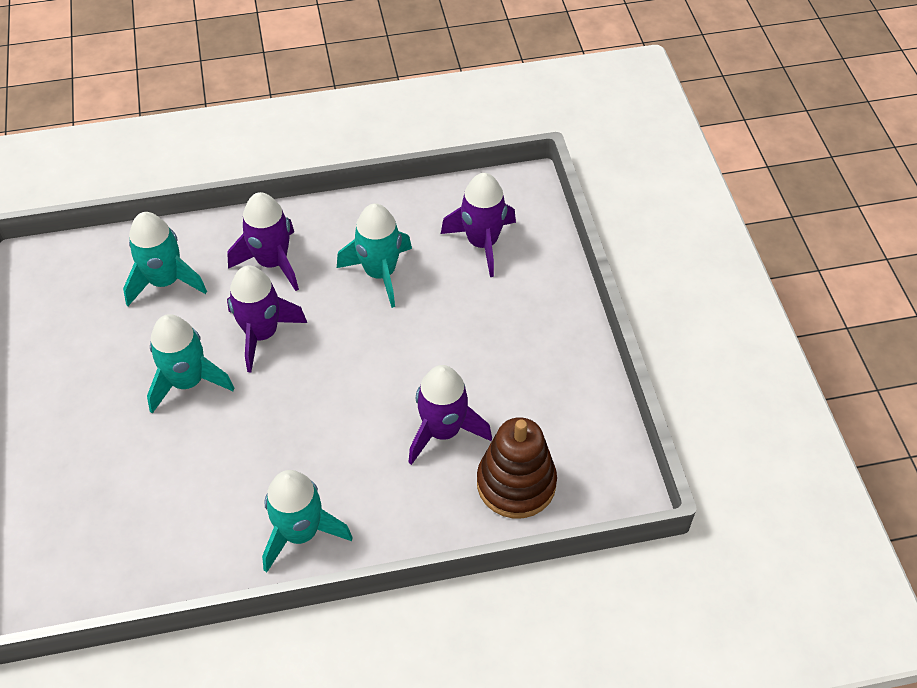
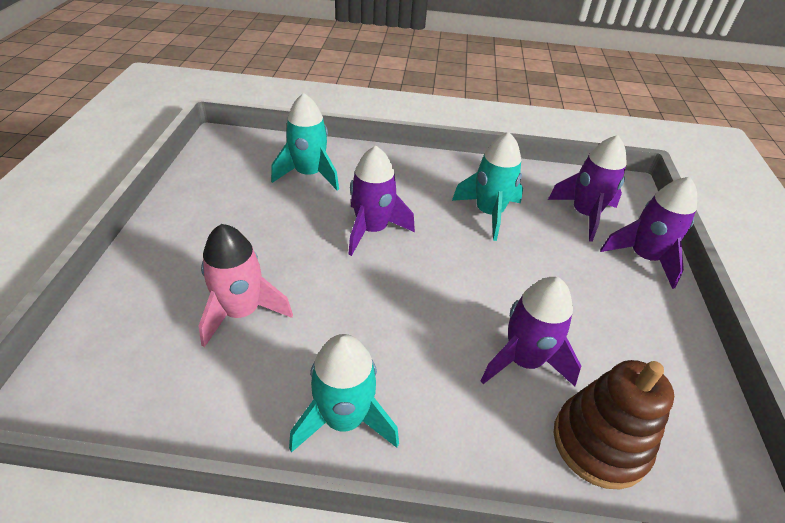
camera: 15 degrees right, 10 degrees down
(168, 467) = (242, 312): none -> pink rocket
(188, 381) = (293, 247): turquoise rocket -> none
(272, 262) = (399, 184): purple rocket -> purple rocket (643, 257)

